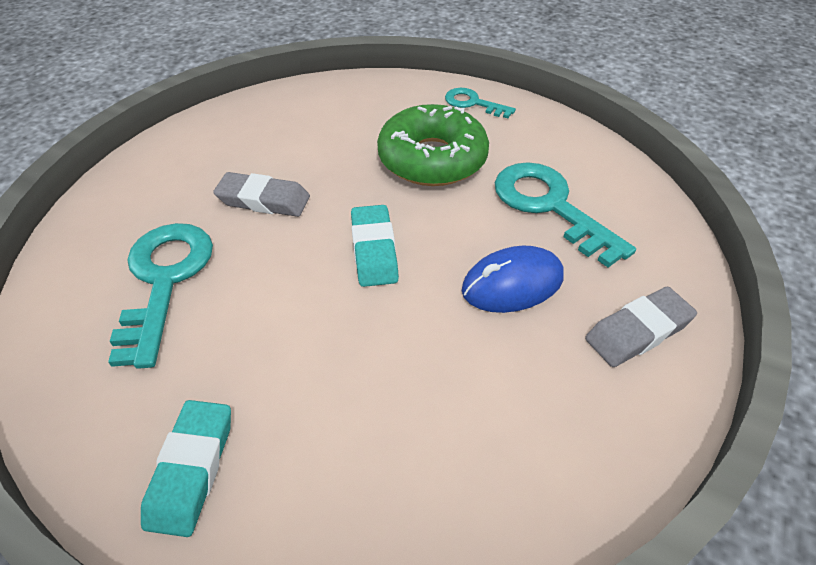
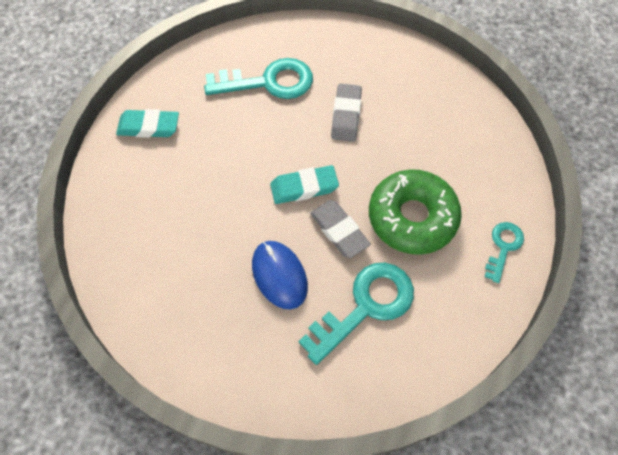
camera: 85 degrees right, 15 degrees up
(638, 331) = (240, 356): grey eraser -> grey eraser (339, 231)

